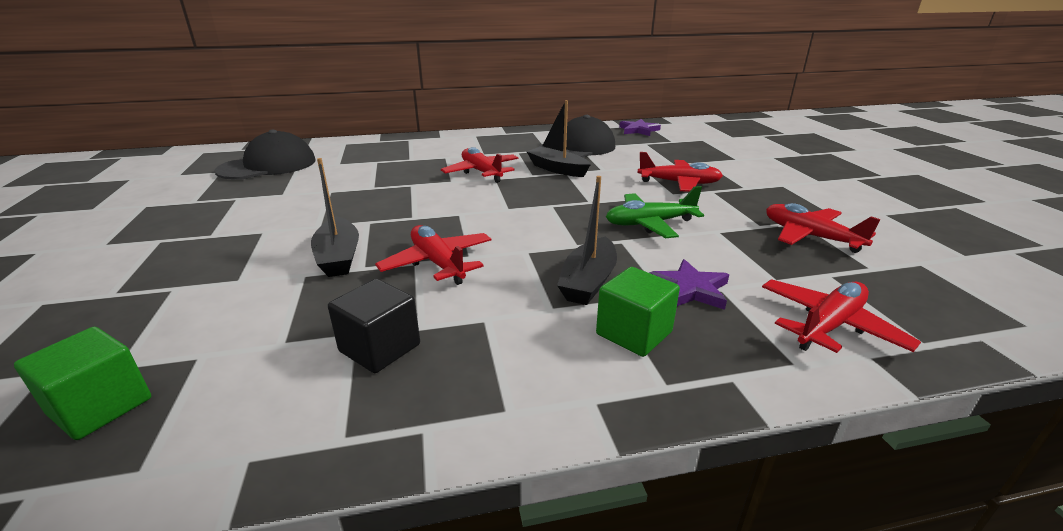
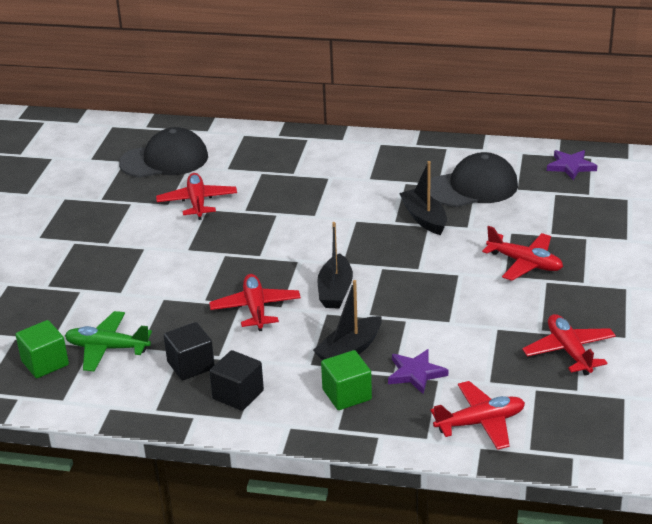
camera: 25 degrees right, 5 degrees up
(338, 257) = (190, 287): black boat -> black boat (335, 291)
(479, 373) = (238, 394): none -> black cube
(481, 172) = (349, 209): red plane -> red plane (197, 202)
(649, 224) = (446, 307): green plane -> green plane (107, 348)

